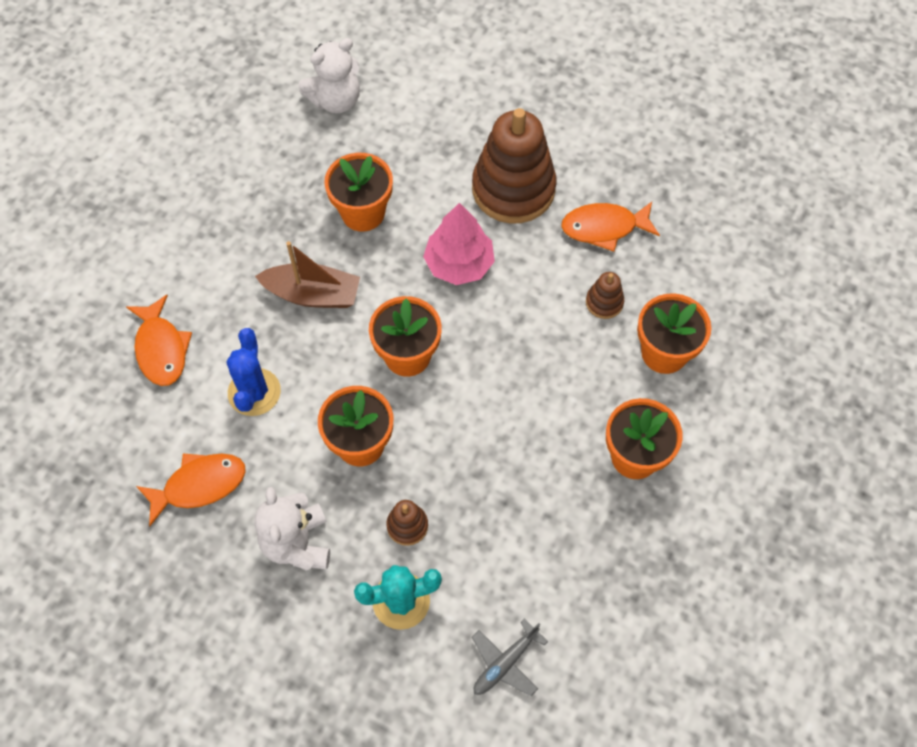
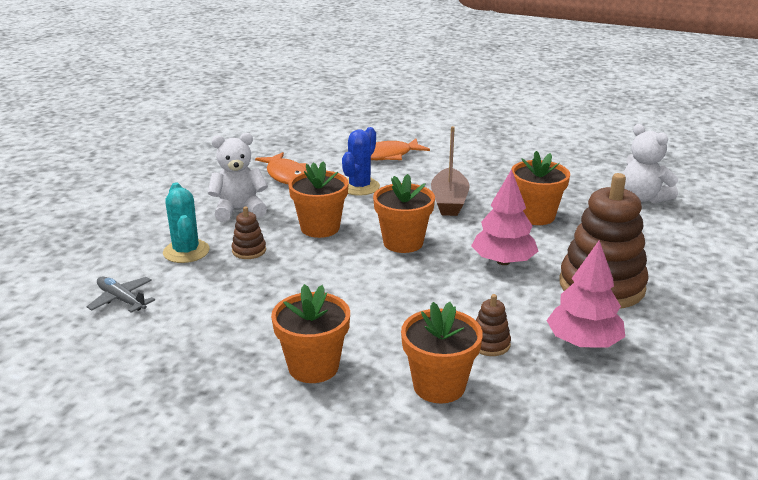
camera: 85 degrees right, 35 degrees down
(254, 392) = (359, 187): blue cactus -> blue cactus turned 60 degrees counterclockwise
(604, 228) = (583, 342): orange fish -> pink tree

